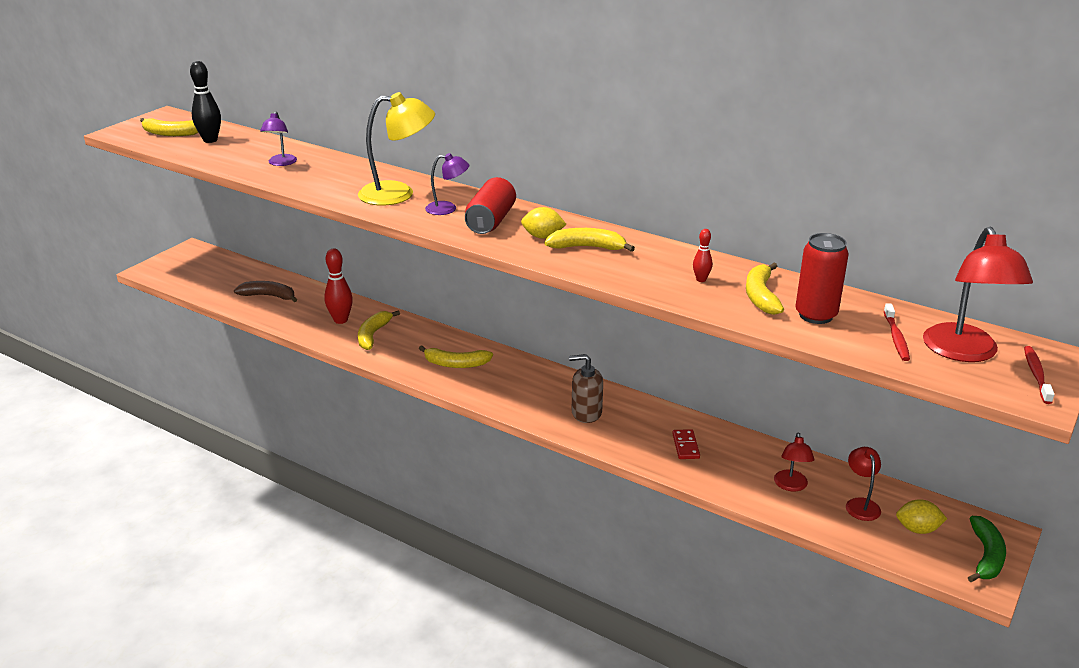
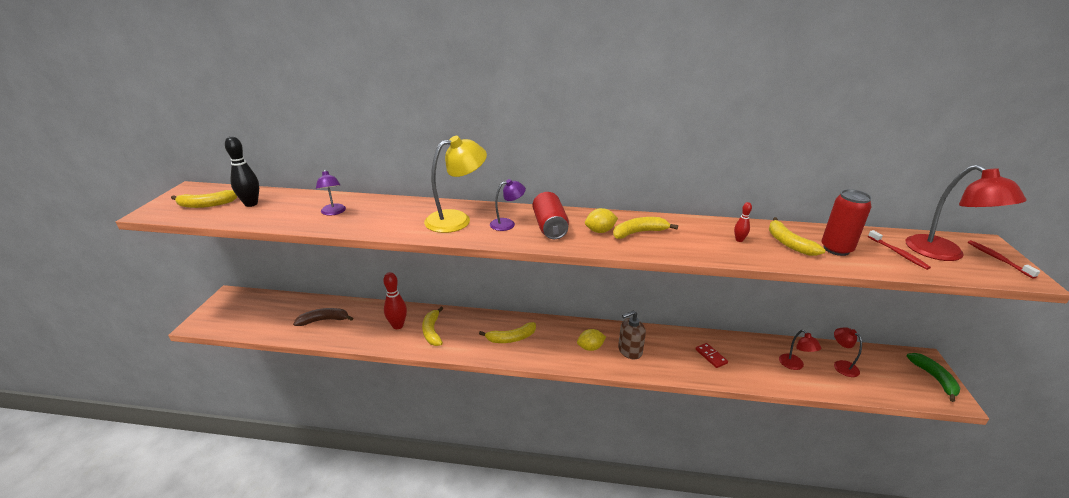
camera: 25 degrees left, 0 degrees up
(917, 529) = (885, 372): yellow lemon -> yellow lemon (590, 348)

